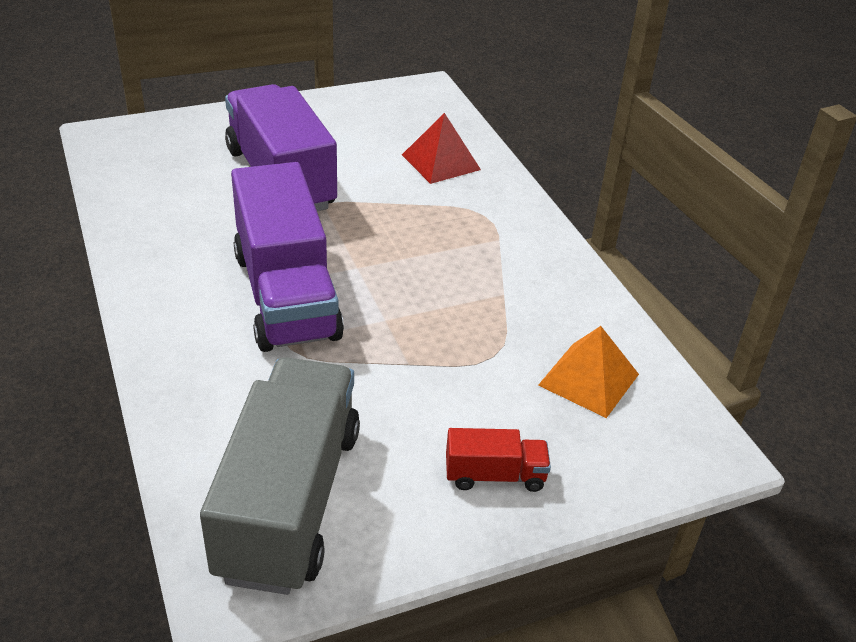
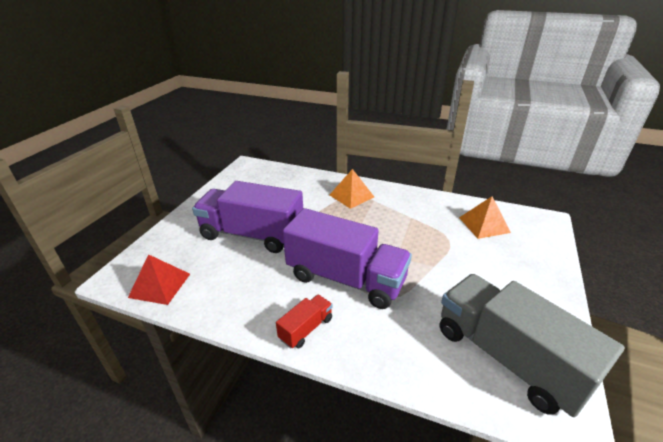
camera: 45 degrees left, 5 degrees down
(440, 162) = (303, 187): red pyramid -> red pyramid (160, 285)
(481, 213) = (351, 196): none -> orange pyramid
(495, 475) = (528, 279): red truck -> red truck (306, 329)

